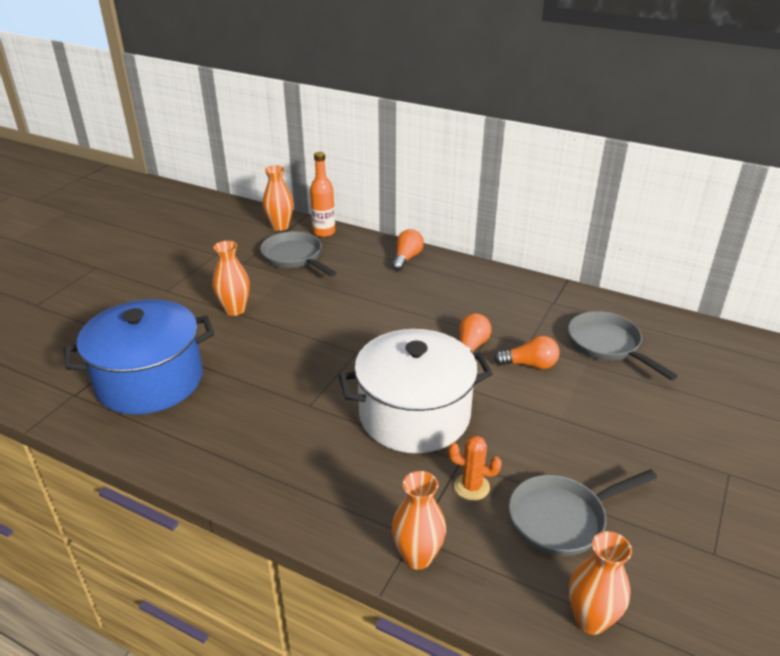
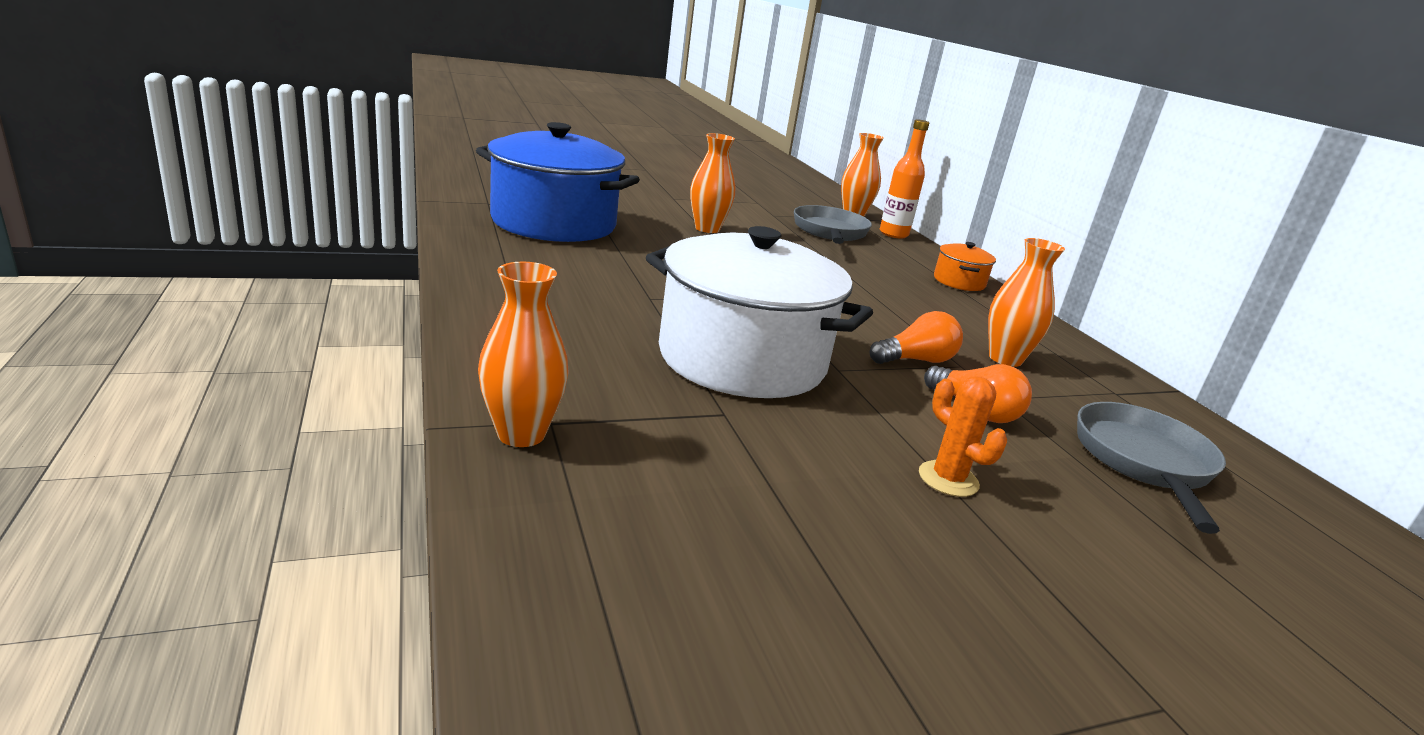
camera: 40 degrees right, 10 degrees down
(406, 258) = (959, 282): orange light bulb -> orange pot
(471, 487) = (694, 436): orange cactus -> orange cactus (948, 479)
(562, 518) = (755, 534): grey pan -> none
(590, 620) = (592, 638): orange vase -> orange vase (1005, 359)

